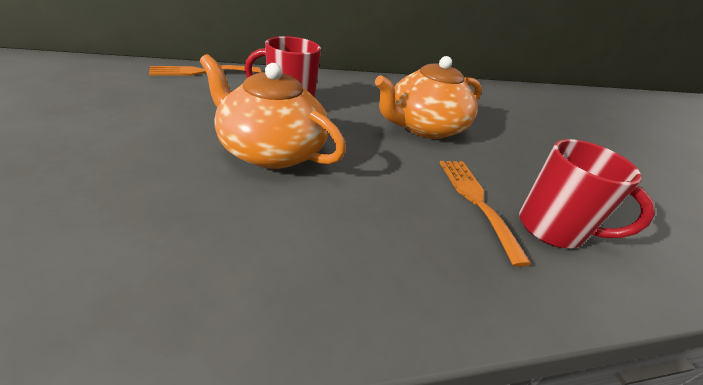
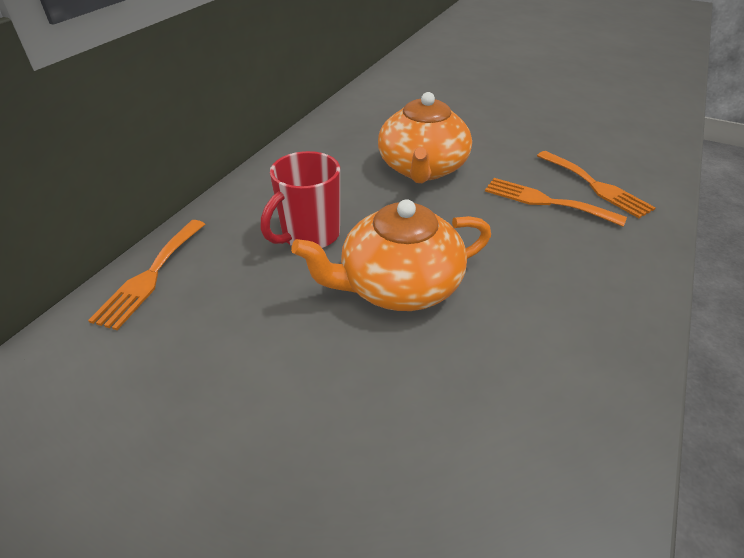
camera: 45 degrees left, 5 degrees up
(552, 229) = (595, 186): red mug -> orange fork

